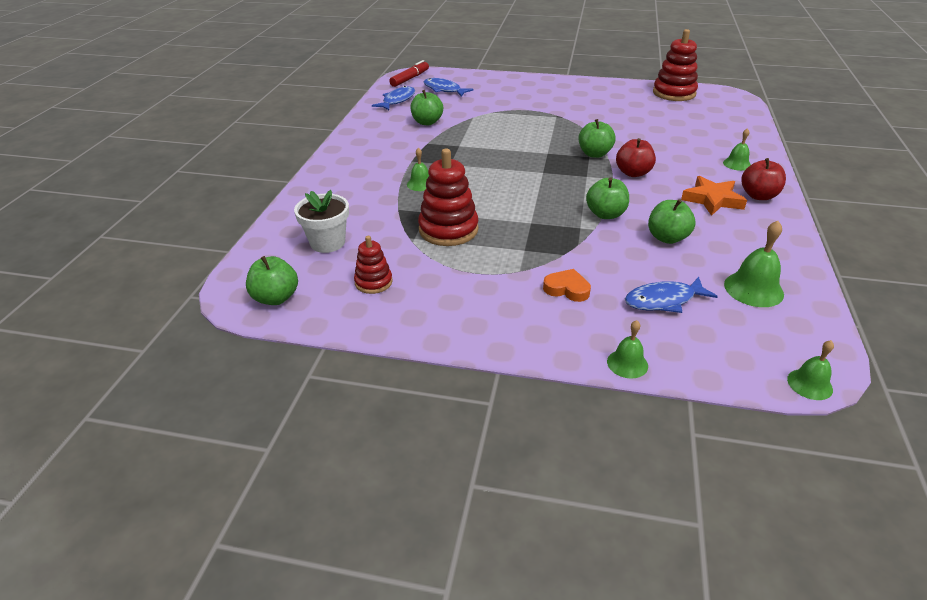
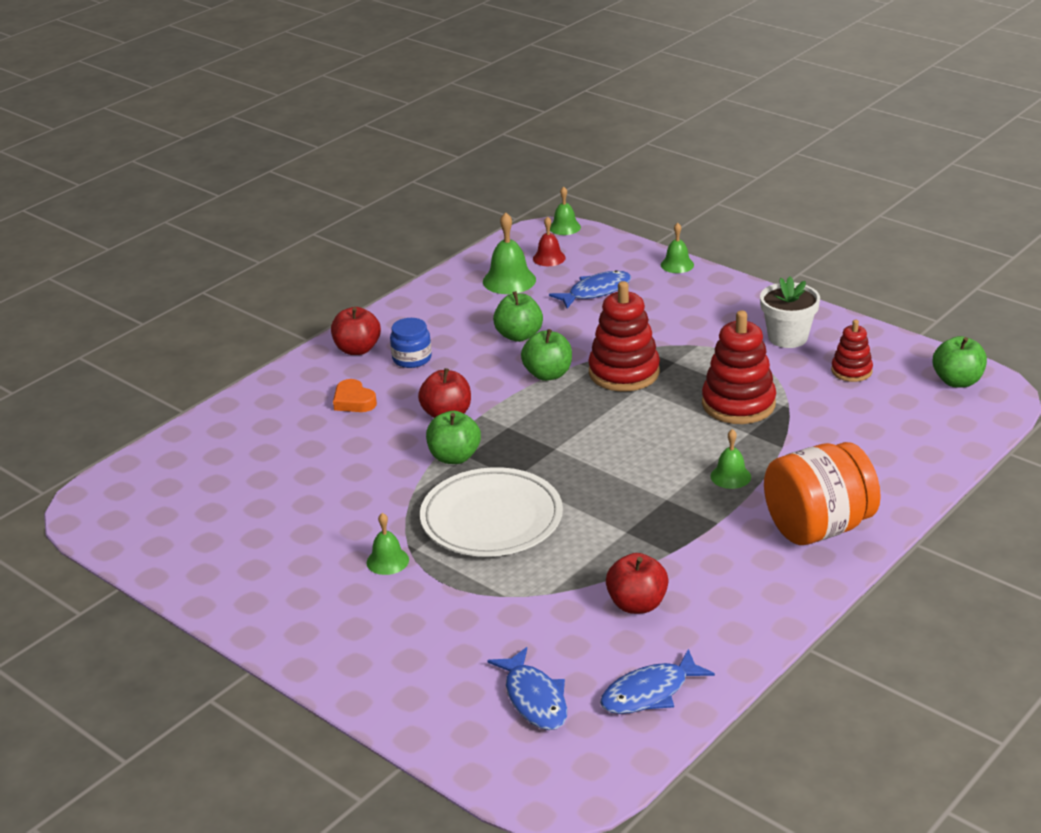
camera: 150 degrees left, 5 degrees down
(327, 242) = (886, 425): white flower pot -> white flower pot (787, 337)
(350, 171) = (818, 527): none -> orange jar
(409, 79) = (574, 772): red marker -> none
(427, 122) = (637, 604): green apple -> red apple
(535, 134) = (491, 519): none -> white plate
(567, 289) = (669, 319): orange heart -> orange heart (353, 401)
(663, 300) = (596, 291): blue fish -> blue fish turned 45 degrees counterclockwise
(674, 93) = (161, 542): red stacking toy -> red stacking toy (624, 372)
(712, 200) = (412, 358): orange star -> blue jar
(737, 164) = (308, 391): green bell -> green bell (387, 561)
(759, 329) = (549, 258): none -> red bell

